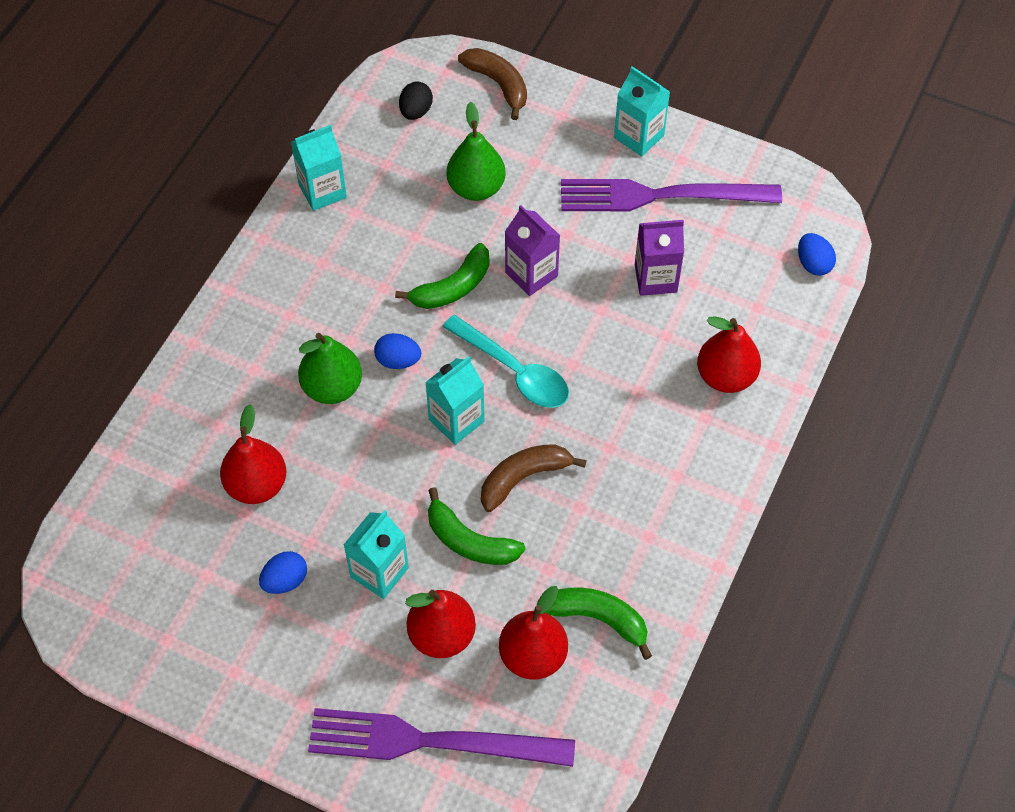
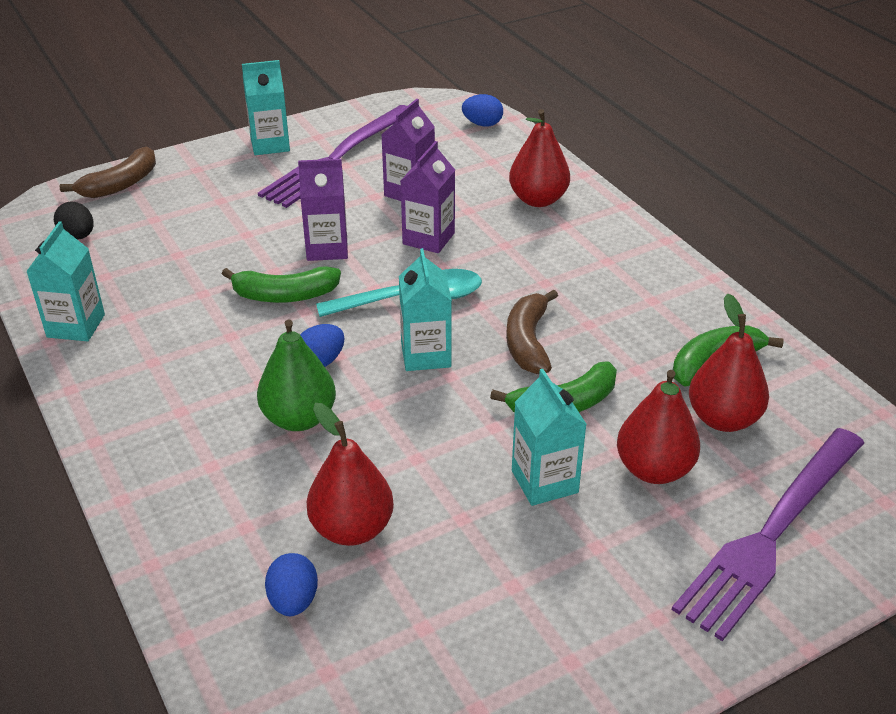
camera: 55 degrees left, 20 degrees down
(285, 581) = (491, 560): blue egg -> blue egg (293, 601)
(453, 287) = (284, 295): green banana -> green banana turned 90 degrees clockwise
(476, 188) = (202, 239): green pear -> none
(498, 84) = (120, 184): brown banana -> brown banana turned 135 degrees clockwise
(601, 333) = (428, 238): none -> purple carton

